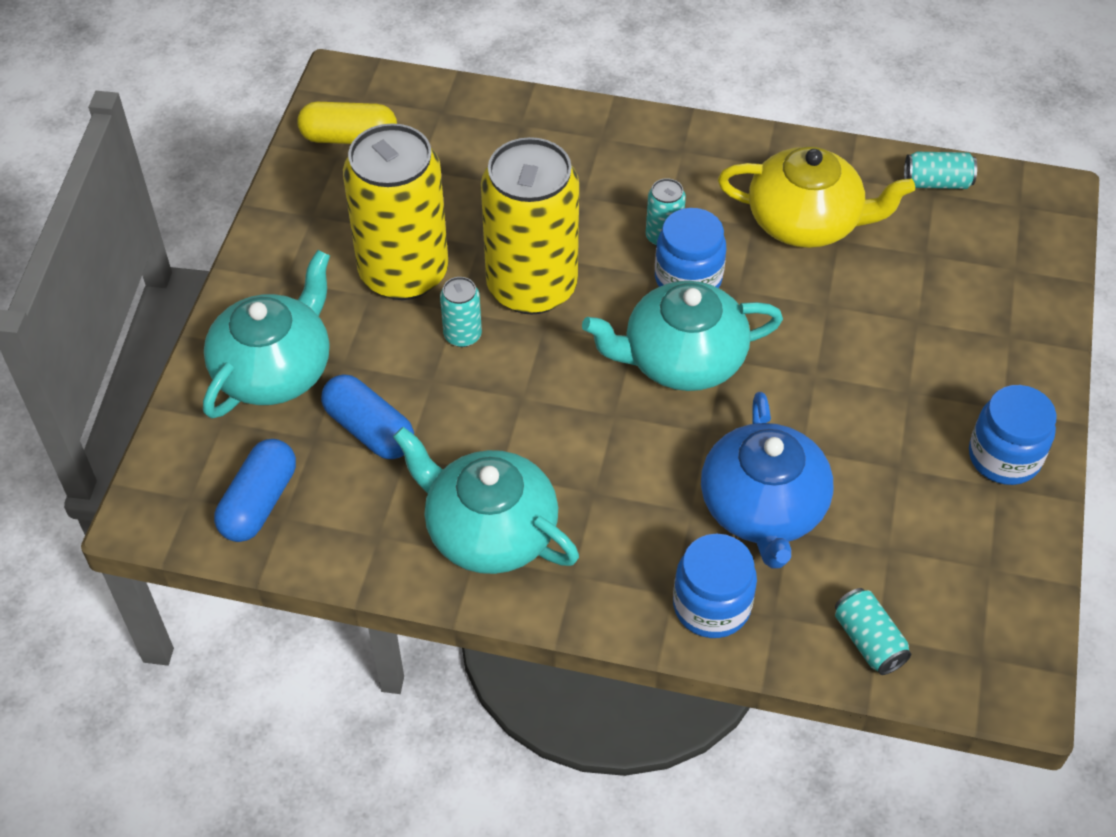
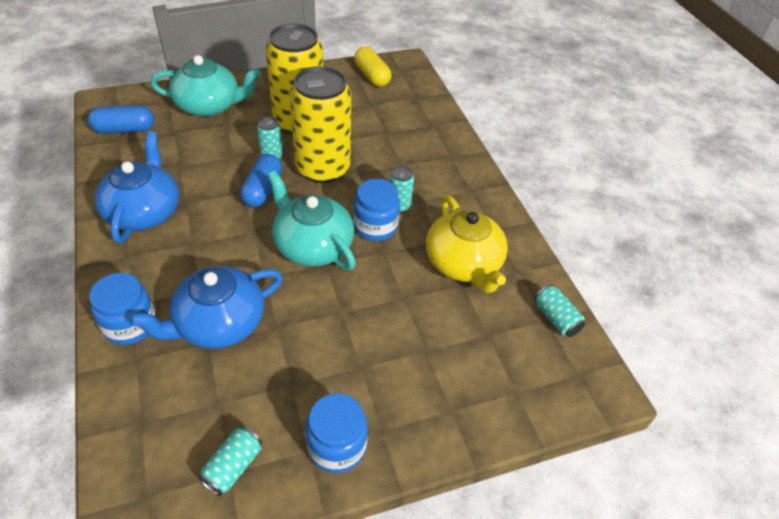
camera: 55 degrees right, 5 degrees down
(369, 430) = (189, 147): blue capsule -> blue capsule (263, 190)
(489, 530) = (144, 212): turquoise teapot -> blue teapot
(868, 641) = (134, 418): turquoise can -> turquoise can (233, 466)

